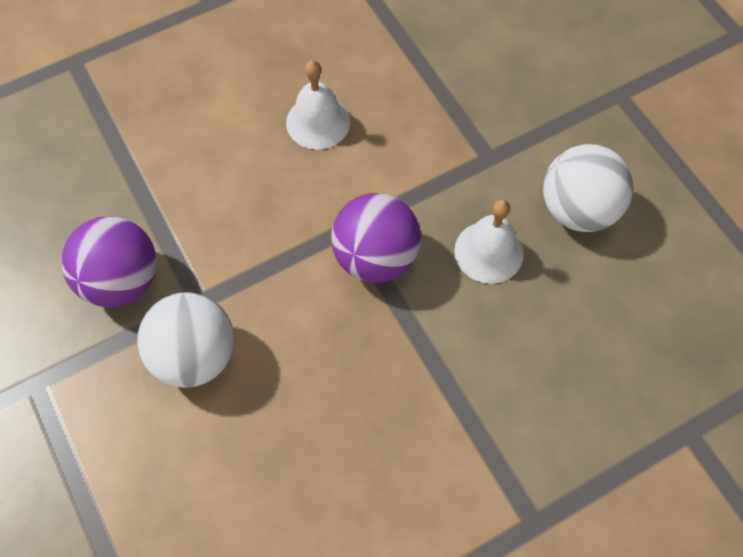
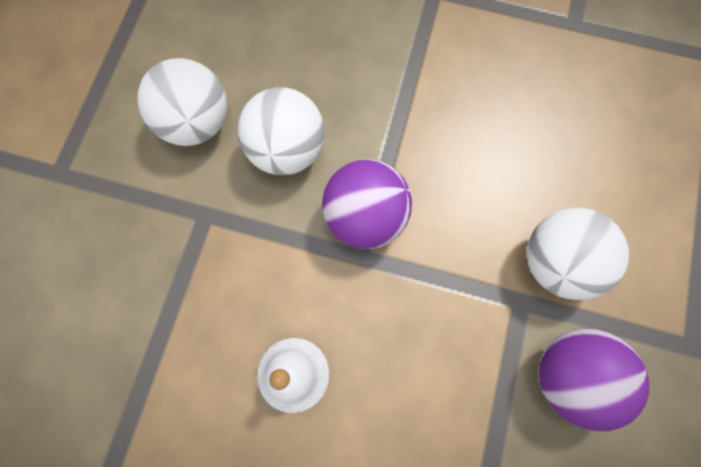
camera: 135 degrees left, 10 degrees up
(488, 252) = (287, 150): white bell -> white ball

